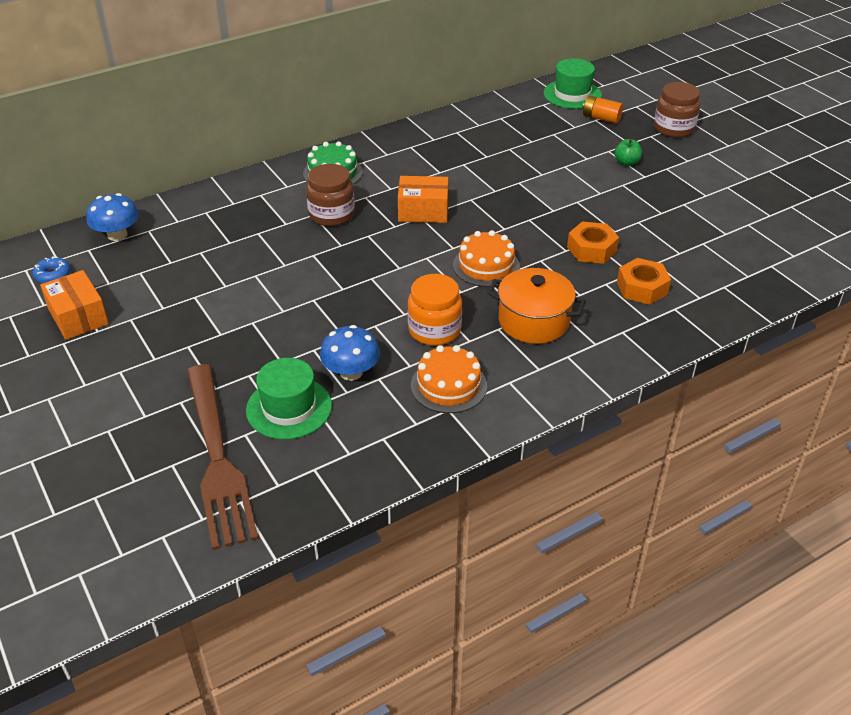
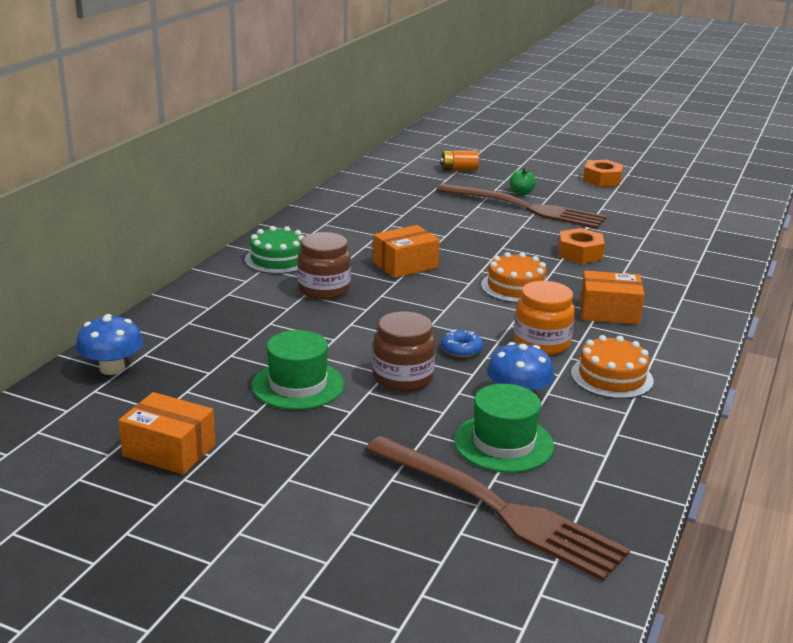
camera: 35 degrees left, 15 degrees down
(53, 275) = (82, 425): blue donut -> blue donut (461, 349)
(533, 321) = (609, 312): orange pot -> orange box
(572, 94) = (412, 160): green hat -> green hat (298, 385)
(608, 181) = (526, 208): none -> brown fork
(642, 288) = (653, 267): orange nut -> orange nut (602, 180)
(674, 128) = (523, 164): brown jar -> brown jar (403, 378)

